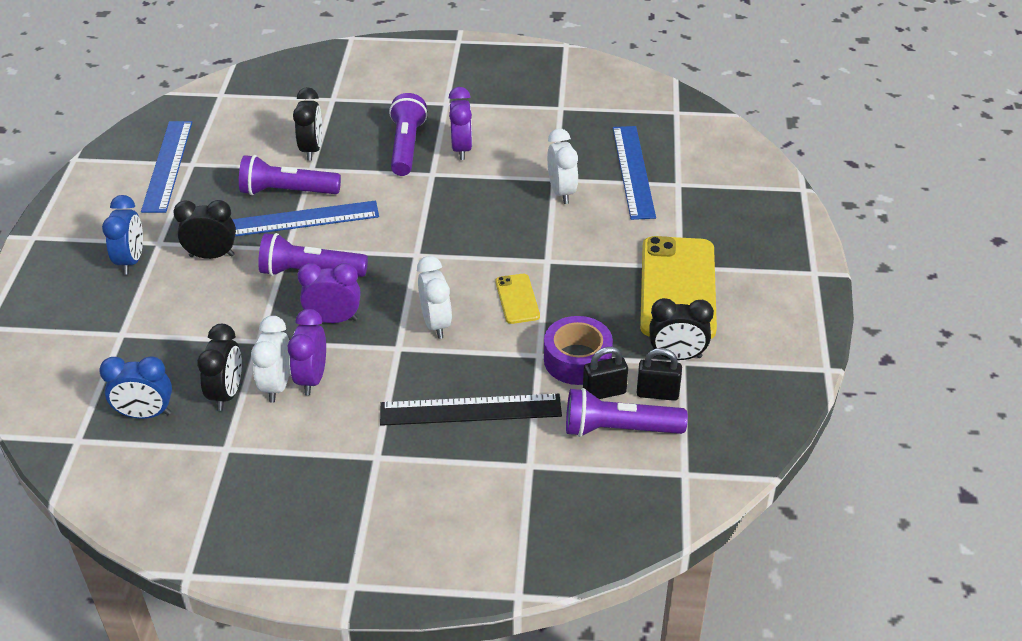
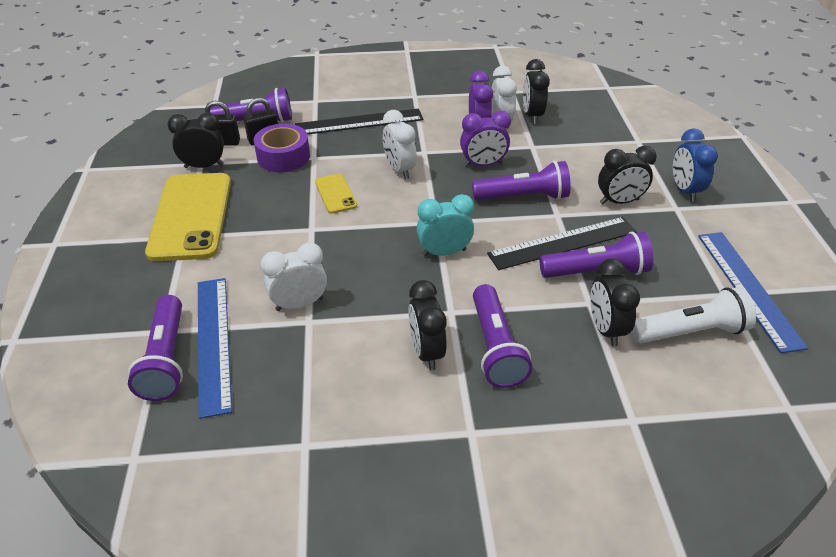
camera: 170 degrees right, 0 degrees up
(145, 414) = (577, 101): blue clock -> none
(247, 141) = (689, 332): none -> white flashlight
(300, 219) = (562, 243): blue ruler -> black ruler
(419, 222) = (444, 252): none -> turquoise clock
(461, 149) = (426, 351): purple clock -> black clock
(561, 192) = (299, 304): white clock -> white clock turned 90 degrees clockwise
(669, 164) = (166, 359): none -> purple flashlight

